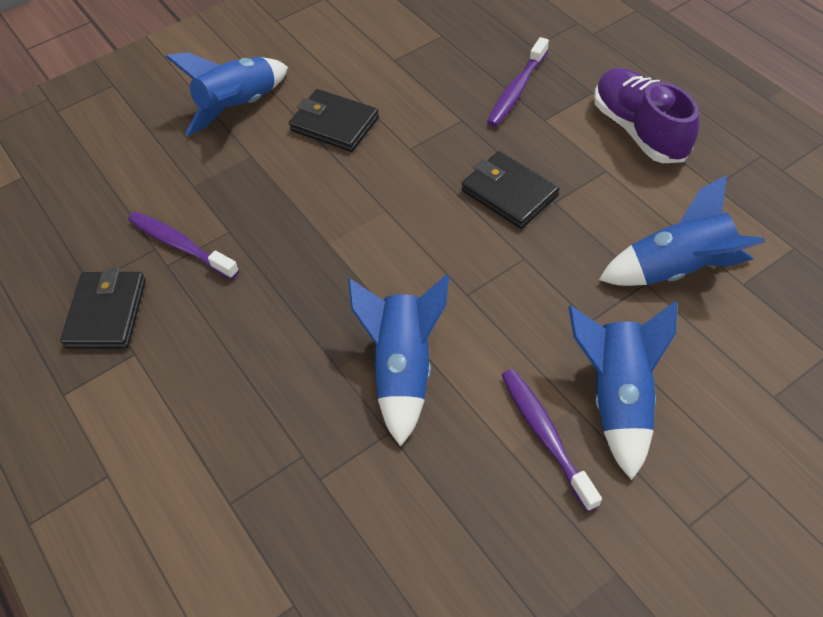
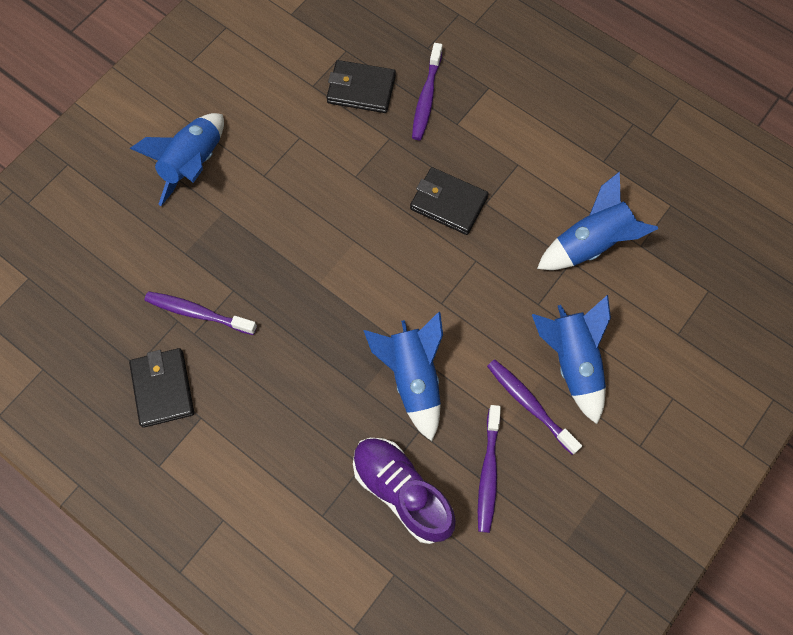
camera: 20 degrees left, 15 degrees up
(334, 124) = (284, 165): black wallet -> black wallet (361, 89)
(464, 507) = (488, 473): none -> purple toothbrush
(639, 130) = (535, 119): purple shoe -> purple shoe (402, 492)

